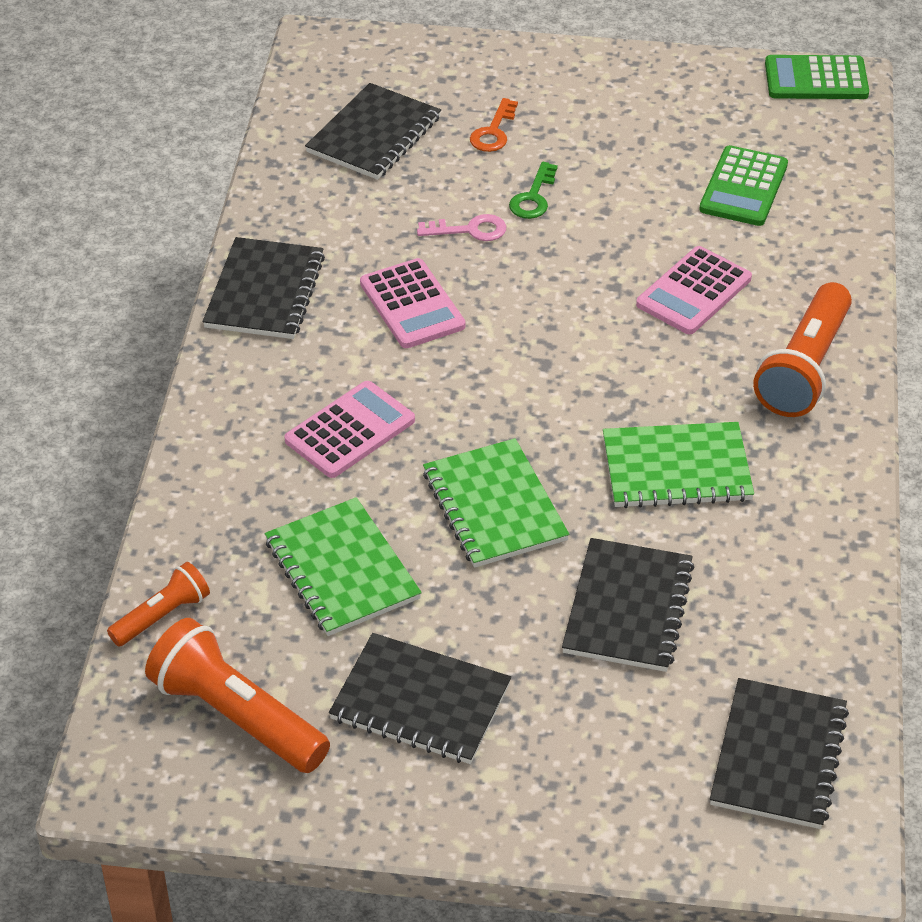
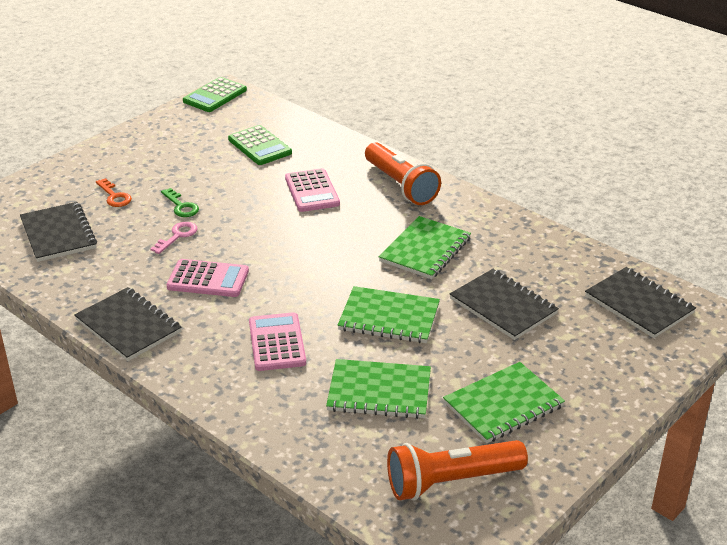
camera: 55 degrees left, 10 degrees down
(162, 616) = (343, 480): orange flashlight -> none
(420, 702) = (503, 405): black notebook -> green notebook

